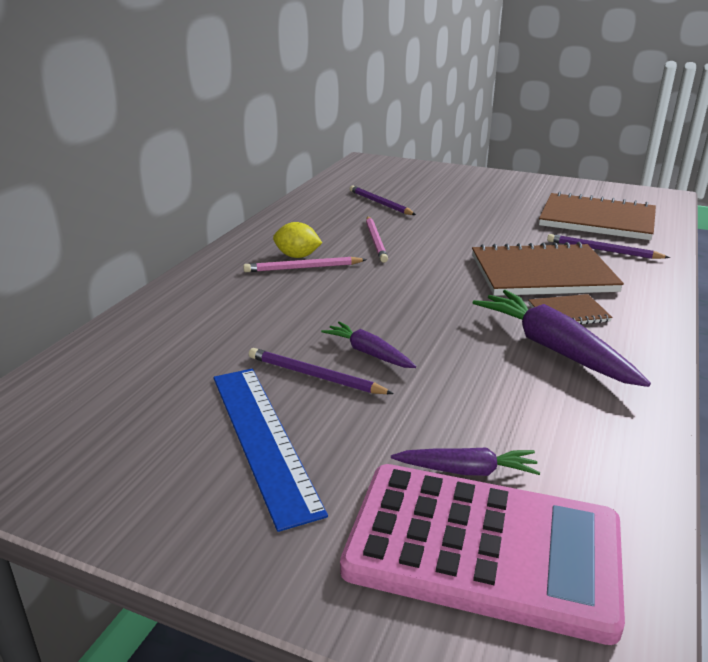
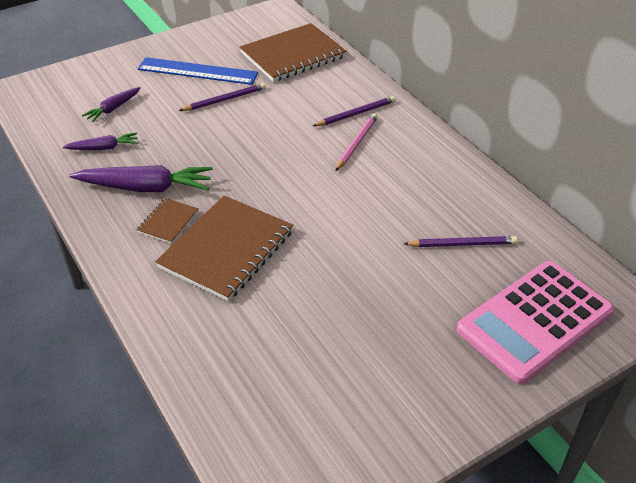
camera: 125 degrees right, 15 degrees up
(297, 256) = (379, 148): yellow lemon -> none
(368, 353) = (224, 123): purple carrot -> purple carrot (104, 148)
(376, 241) = (372, 197): pink pencil -> none
(483, 548) = (80, 93): pink calculator -> pink calculator (534, 321)
(597, 220) = (281, 377): brown notebook -> brown notebook (293, 55)
(603, 250) = (221, 319): purple pencil -> purple pencil (356, 114)

